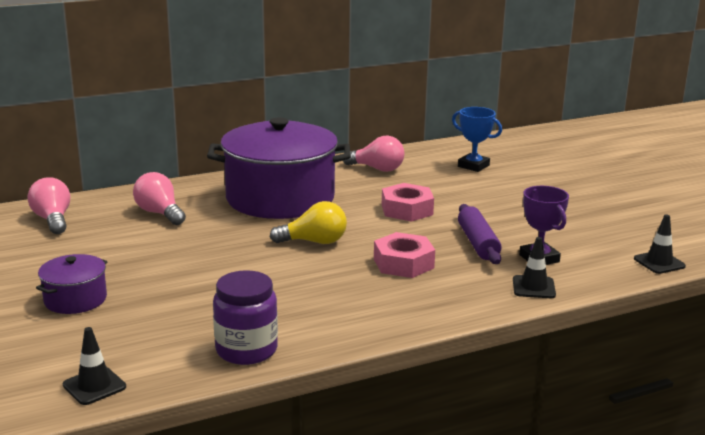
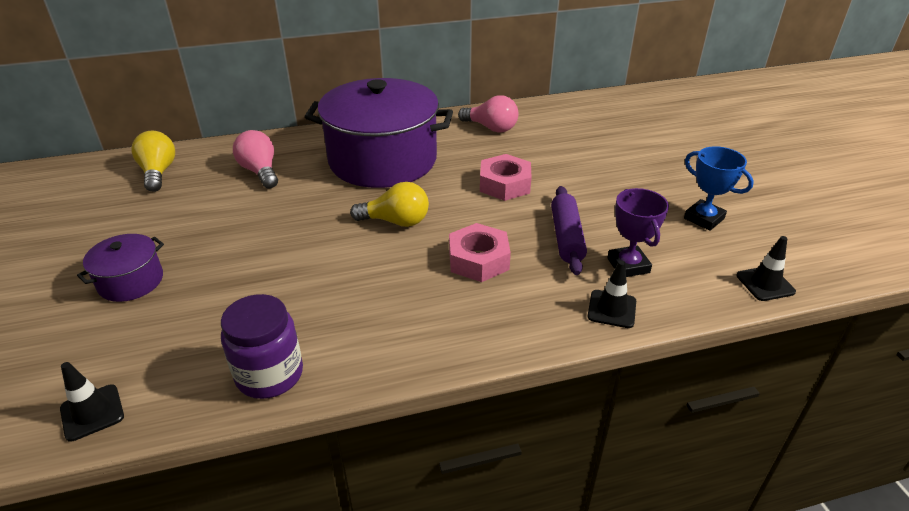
camera: 10 degrees right, 15 degrees up
(53, 220) = (158, 173): pink light bulb -> yellow light bulb
(473, 166) = (590, 130): blue trophy -> blue trophy (704, 218)

